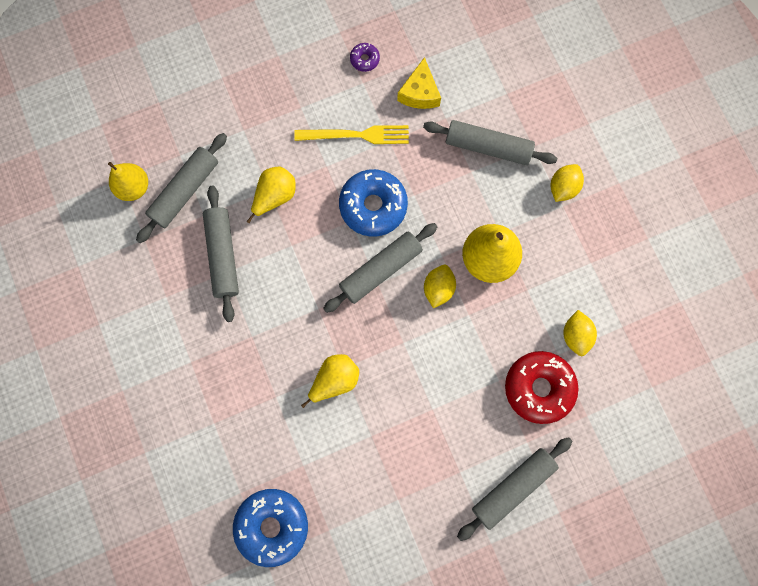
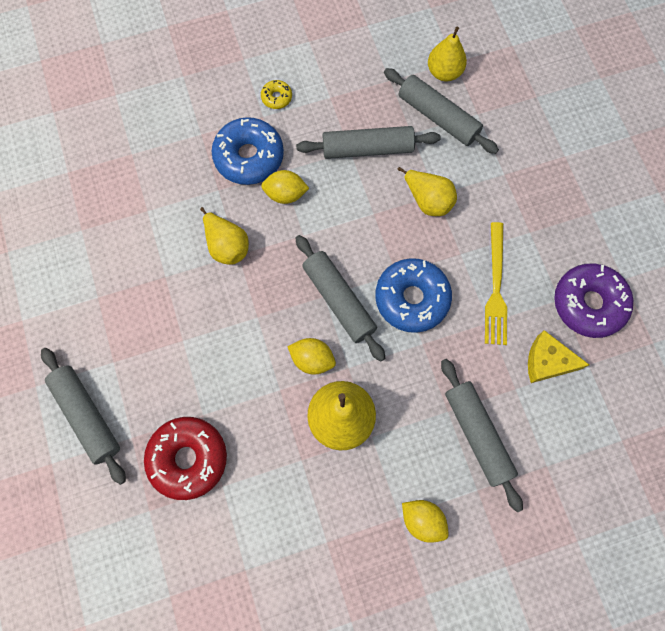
camera: 95 degrees right, 5 degrees down
(168, 350) = (276, 97): none -> yellow donut
(272, 526) = (95, 179): blue donut -> blue donut (249, 157)
(364, 59) = (588, 304): purple donut -> purple donut, size x2.19
(488, 147) = (477, 434): grey rolling pin -> grey rolling pin turned 45 degrees counterclockwise
(575, 335) = (241, 510): yellow lemon -> yellow lemon (285, 194)

